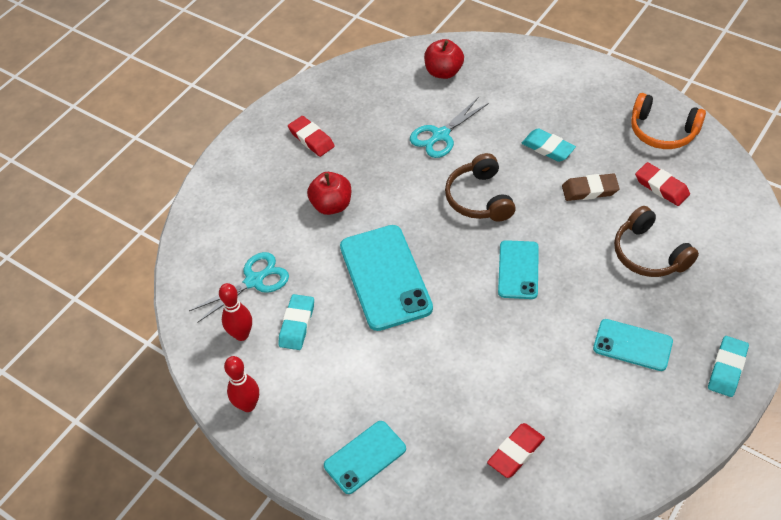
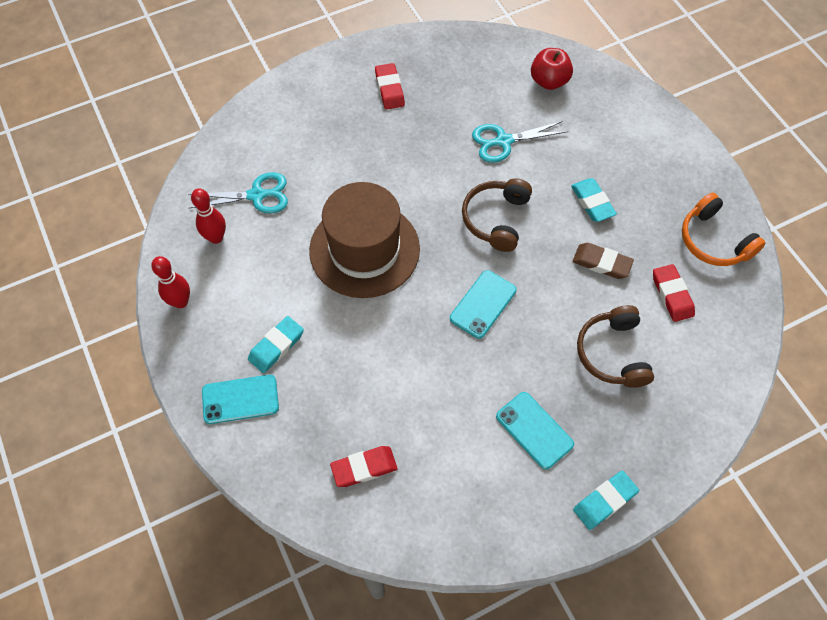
camera: 25 degrees right, 10 degrees up
(297, 324) = (265, 253): turquoise eraser -> turquoise eraser (276, 346)
(332, 205) = (365, 160): red apple -> none
(385, 277) = (364, 249): turquoise phone -> brown hat

